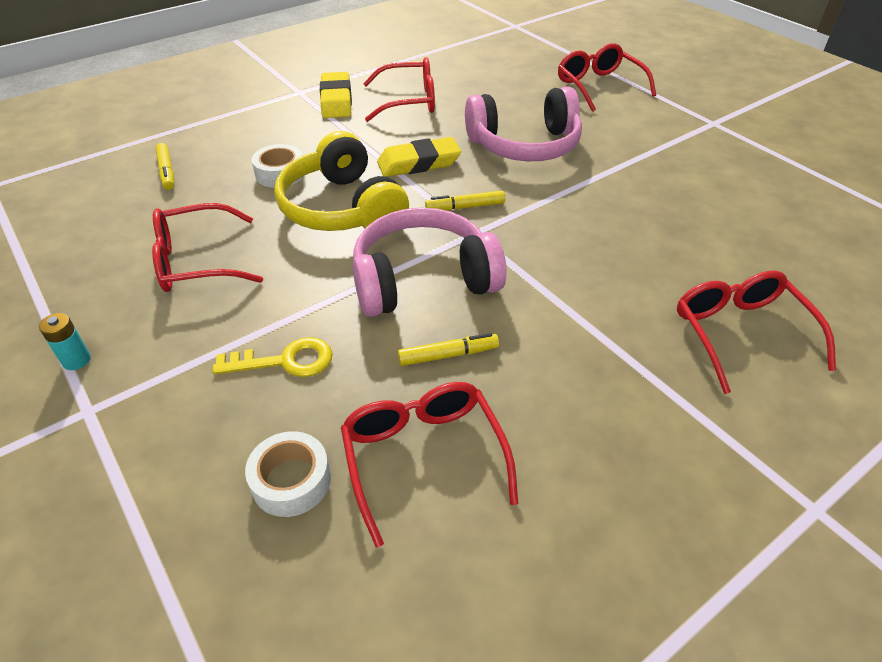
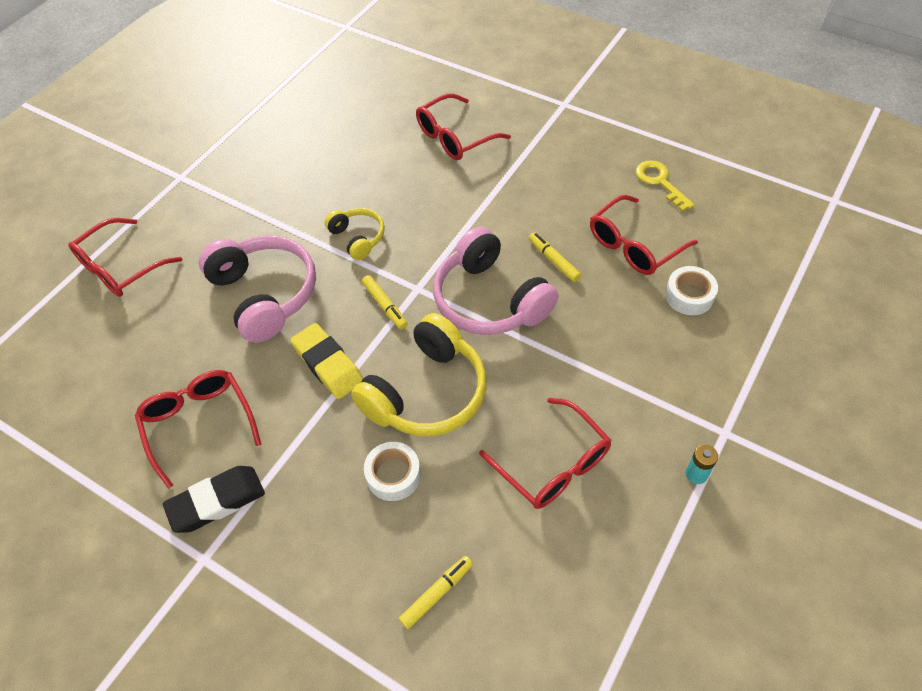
camera: 110 degrees left, 10 degrees up
(285, 361) = (613, 343): yellow key -> yellow key (660, 182)
(336, 100) = (217, 502): yellow eraser -> black eraser
(573, 210) = (358, 238): none -> yellow headphones

